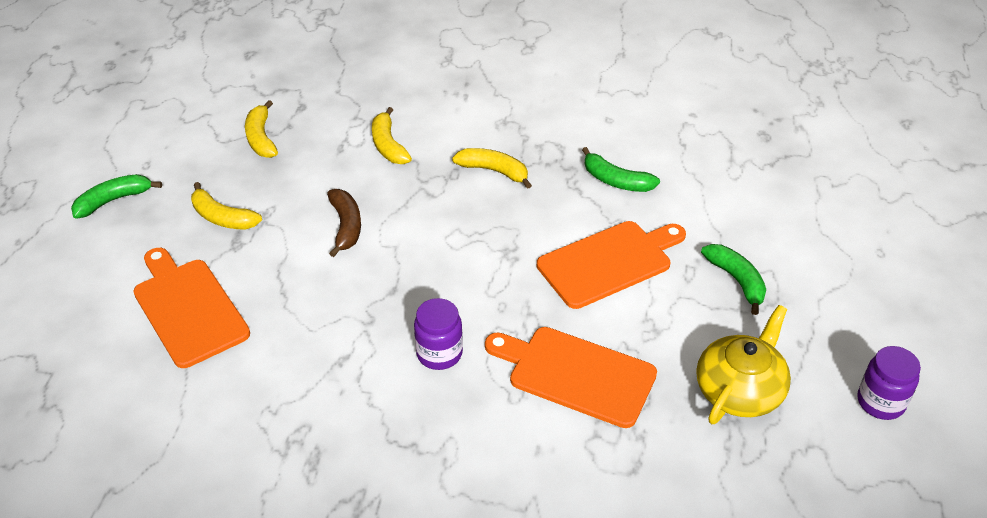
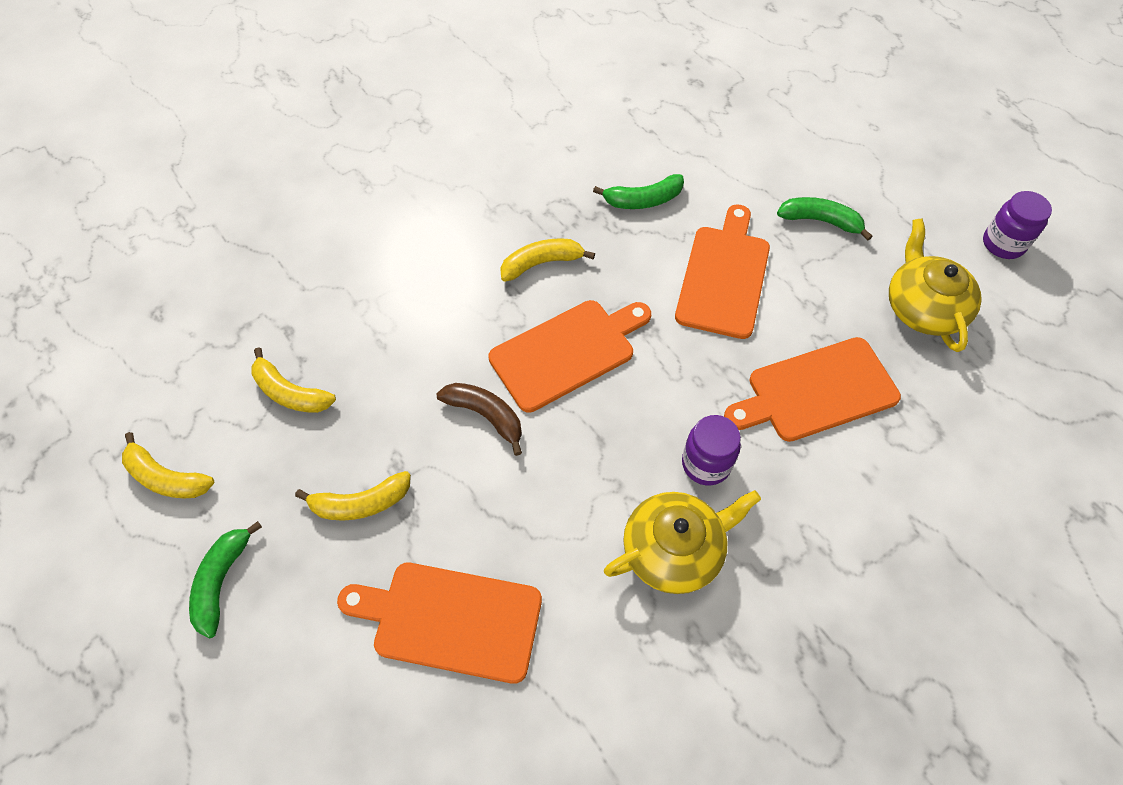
camera: 45 degrees left, 15 degrees up
(353, 380) = (674, 549): none -> yellow teapot
(388, 145) = (421, 307): yellow banana -> yellow banana (166, 477)
(441, 229) = (567, 352): none -> orange cutting board

